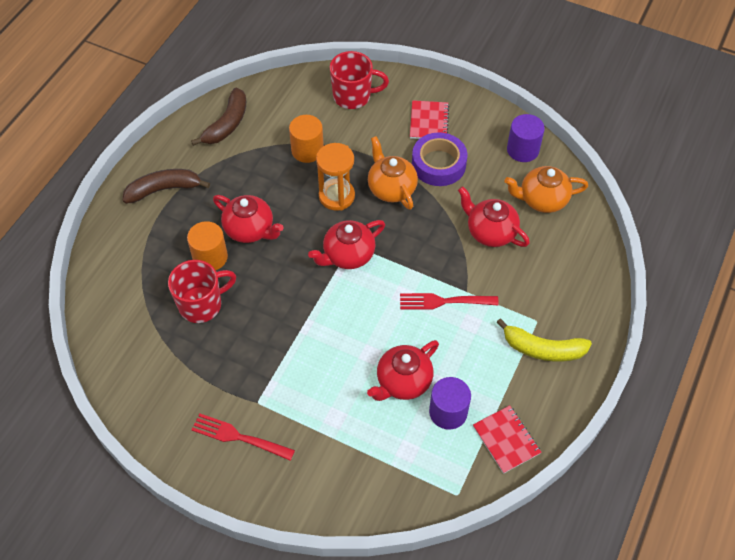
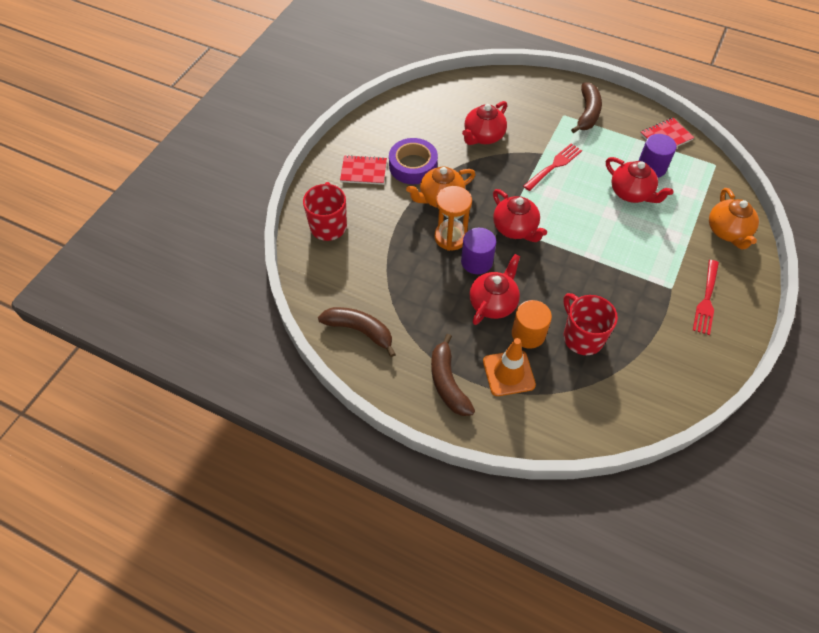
camera: 90 degrees left, 0 degrees up
(168, 237) = (508, 373): none -> orange traffic cone
(307, 150) = (396, 261): orange cylinder -> none
(444, 301) = (554, 166): red fork -> red fork turned 135 degrees counterclockwise
(522, 150) = (397, 113): purple cylinder -> purple cylinder (476, 261)
(542, 199) = (449, 104): orange teapot -> orange teapot (727, 231)
(543, 349) = (587, 113): yellow banana -> brown banana

